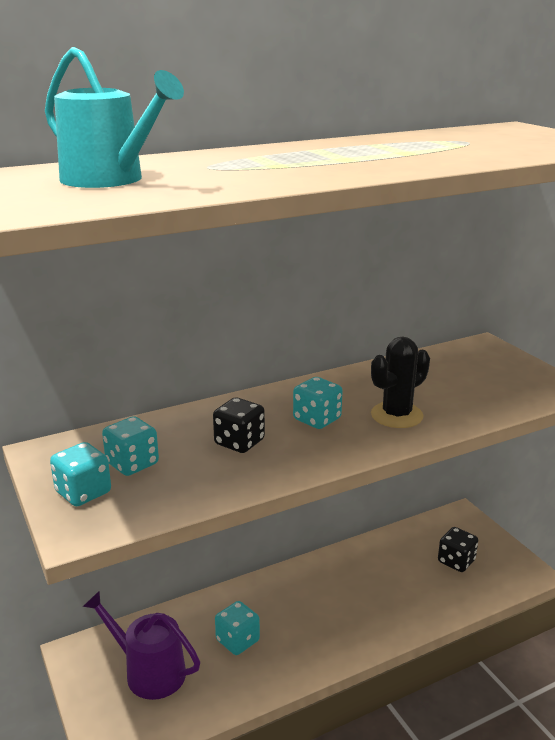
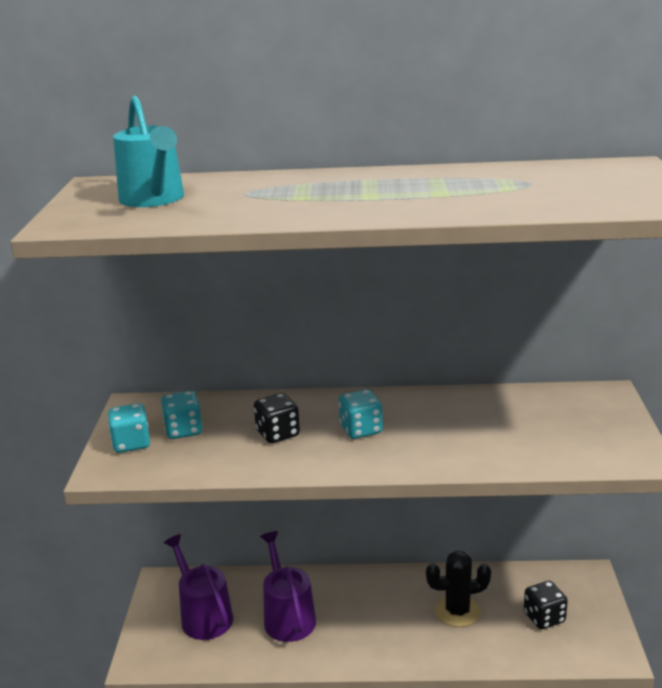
camera: 30 degrees right, 0 degrees up
(237, 640) = (288, 617): turquoise dice -> purple watering can
(396, 415) = (435, 443): black cactus -> black cactus (457, 611)

